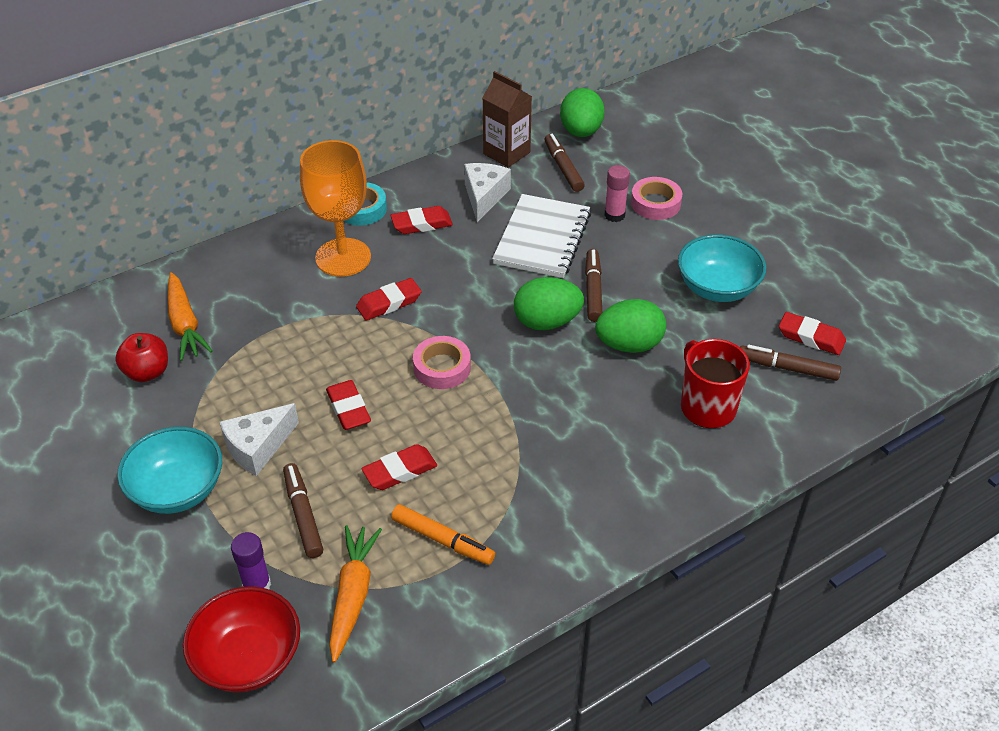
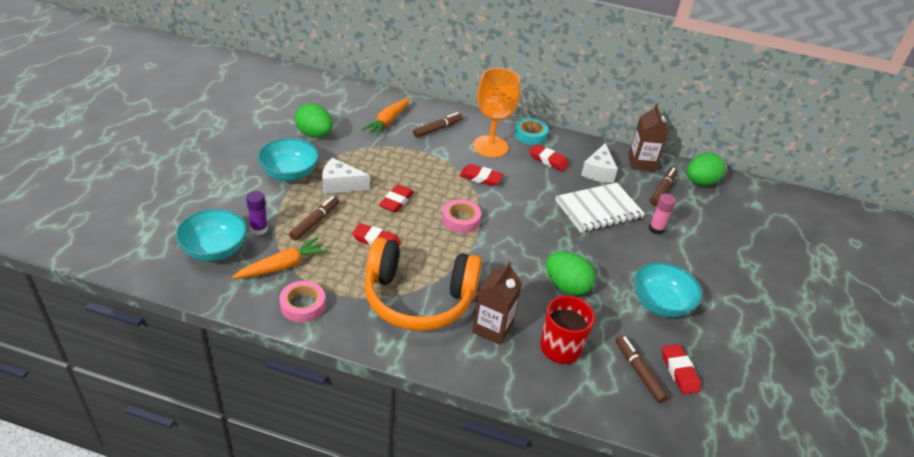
camera: 45 degrees right, 5 degrees down
(147, 372) = (347, 127): red apple -> none
(248, 658) = (215, 250): red bowl -> turquoise bowl
(443, 540) = (348, 281): orange marker -> none
(484, 197) = (598, 172): white cheese -> white cheese turned 135 degrees clockwise
(532, 487) = (418, 298): none -> orange headphones
(547, 322) = (541, 243): green egg -> green egg (314, 134)
(593, 290) = (587, 249): brown marker -> brown marker (437, 129)
(634, 448) = (492, 328): none -> brown carton
(655, 203) = (690, 241): pink tape -> pink tape (303, 305)

